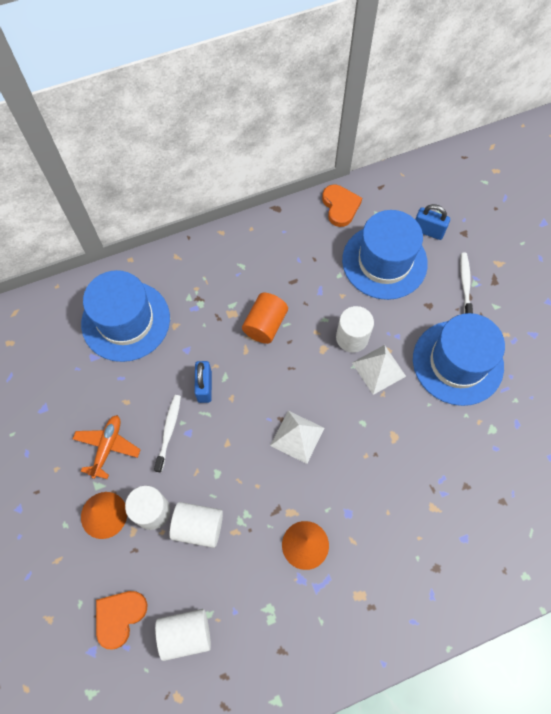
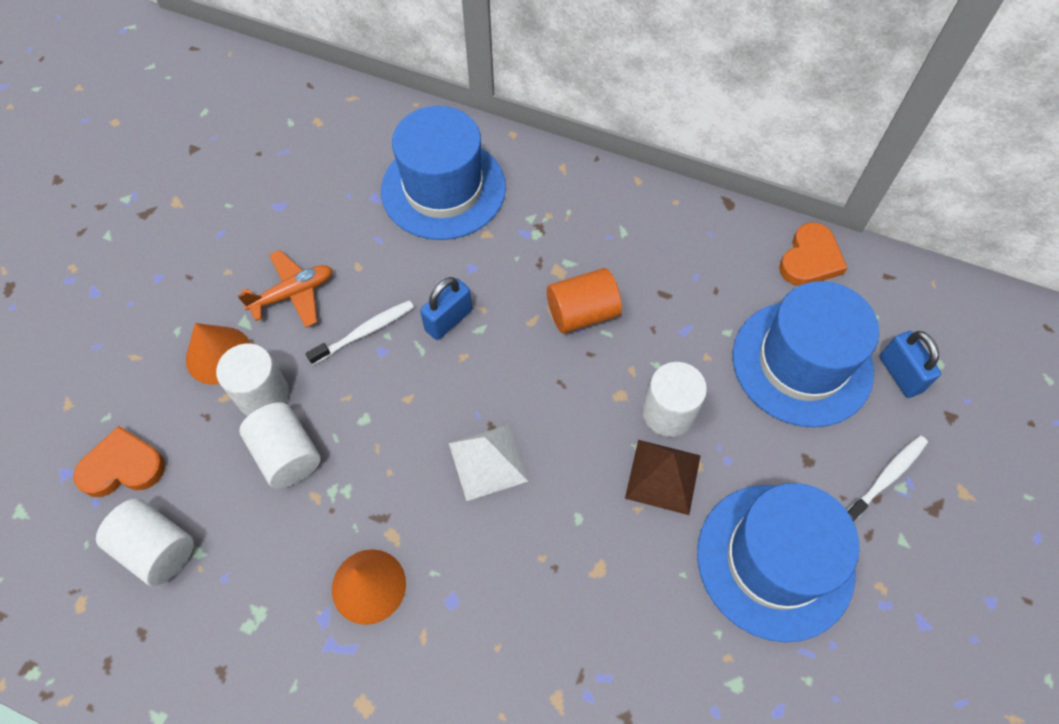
camera: 45 degrees right, 5 degrees down
(378, 369) = (663, 476): white pyramid -> brown pyramid

